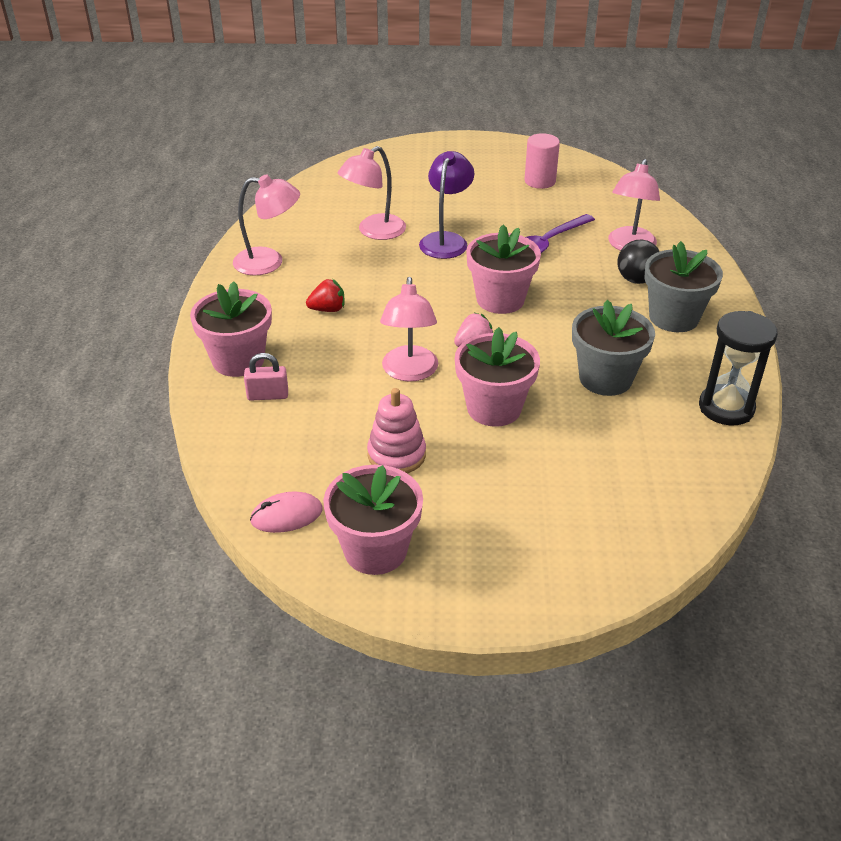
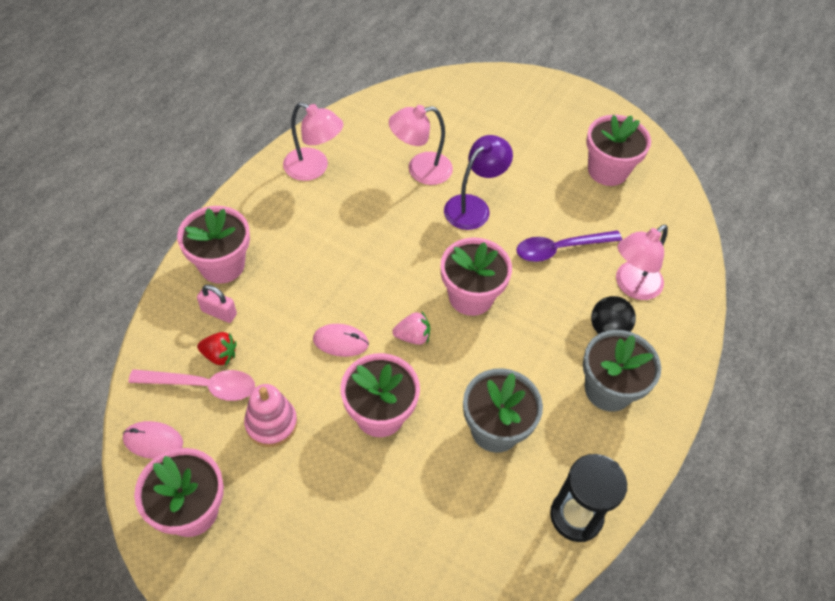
camera: 25 degrees right, 15 degrees up
(300, 454) = (202, 386): none -> pink spoon
(328, 309) = (324, 242): red strawberry -> red strawberry (220, 355)
(409, 372) = (341, 341): pink lamp -> pink mouse
(540, 181) = (607, 170): pink cylinder -> pink flower pot

